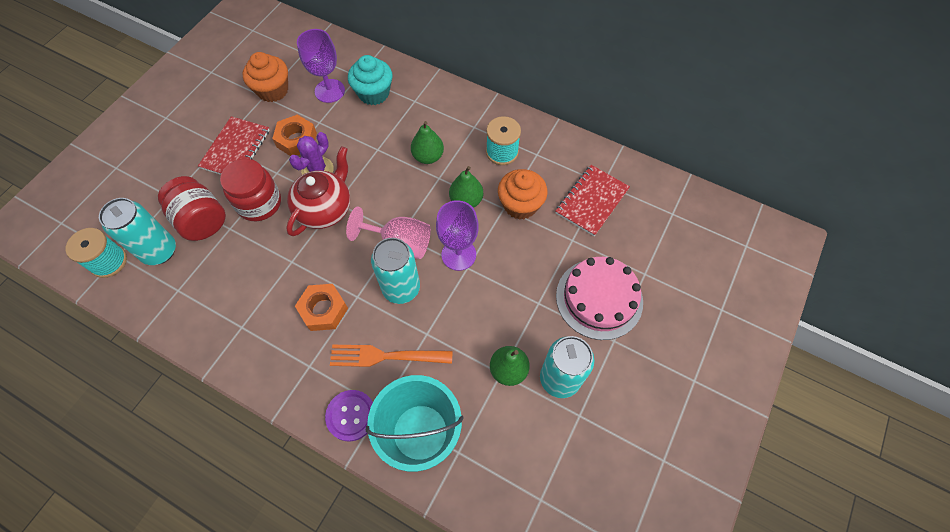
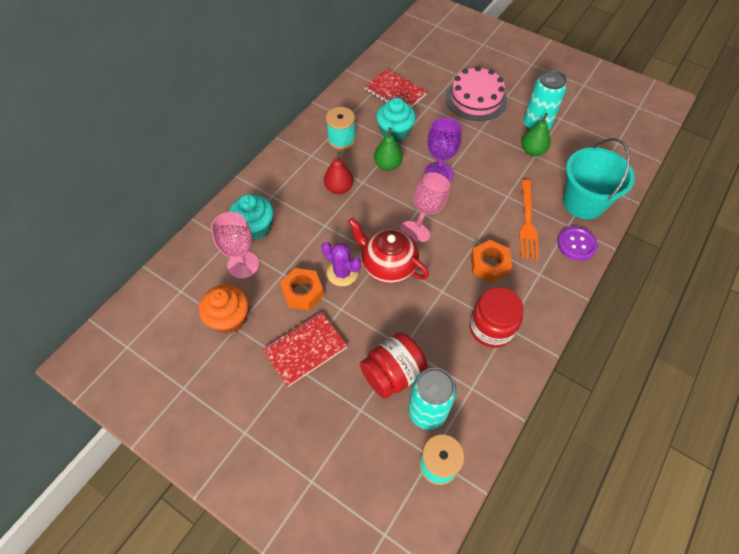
camera: 85 degrees left, 5 degrees down
(236, 149) = (305, 349): red notebook -> red notebook turned 60 degrees counterclockwise
(259, 203) = (376, 321): red jar -> red jar (491, 328)
(329, 91) = (243, 265): purple goblet -> pink goblet
(401, 288) = (468, 211): turquoise can -> none
(428, 156) = (339, 188): green pear -> red pear
(520, 205) = (395, 132): orange cupcake -> turquoise cupcake

